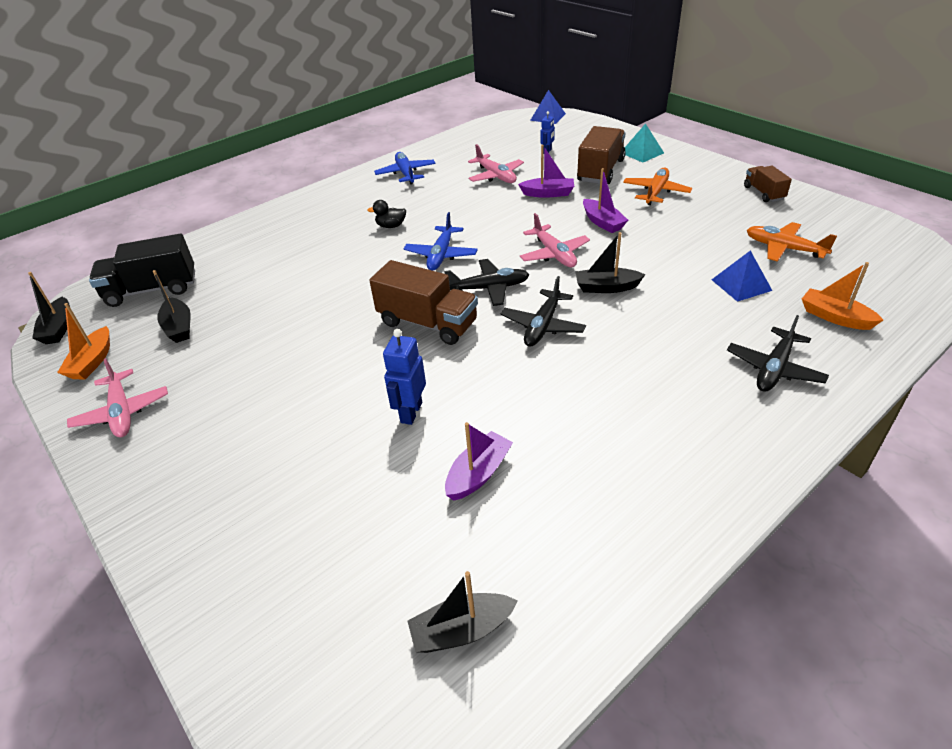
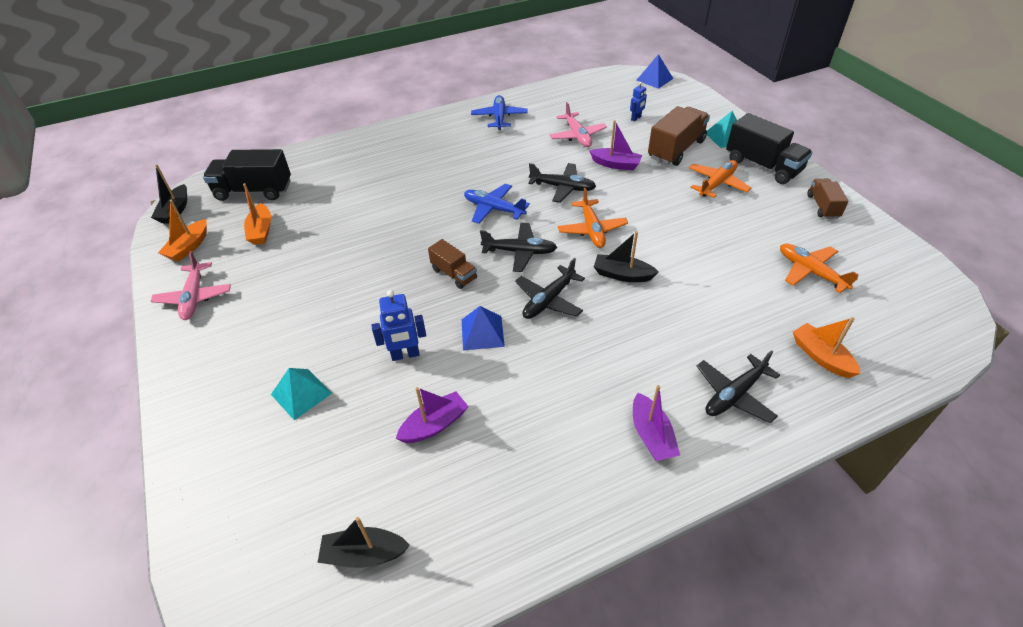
camera: 15 degrees right, 5 degrees up
(179, 327) = (261, 231): black boat -> orange boat
(304, 481) = (301, 393): none -> turquoise pyramid
(391, 226) = (464, 170): black duck -> none
(411, 412) = (405, 355): blue robot -> blue robot turned 135 degrees counterclockwise
(427, 323) = (454, 274): brown truck -> brown truck, size x0.58
(441, 255) = (494, 209): blue plane -> blue plane turned 90 degrees clockwise
(504, 223) = (563, 187): none -> black plane
(554, 254) = (592, 230): pink plane -> orange plane
(602, 222) = (651, 206): purple boat -> purple boat (651, 435)
(690, 170) = (762, 166): none -> black truck
(741, 285) = (748, 301): blue pyramid -> blue pyramid (482, 332)

